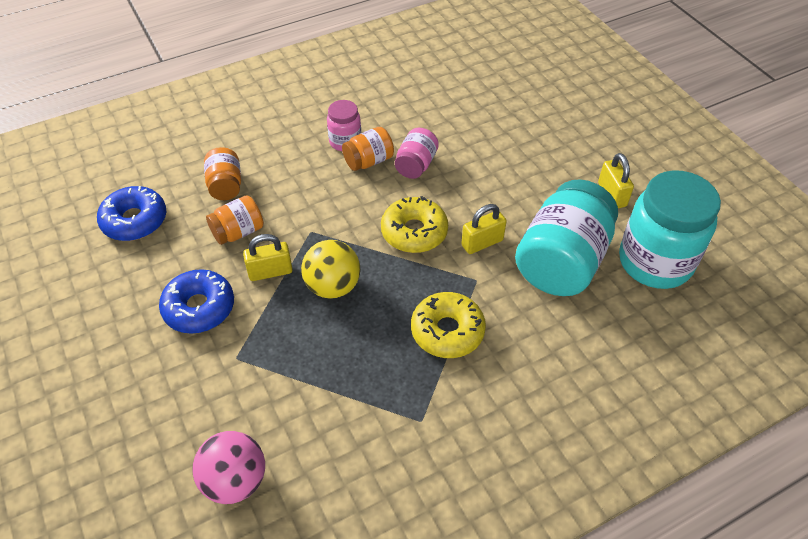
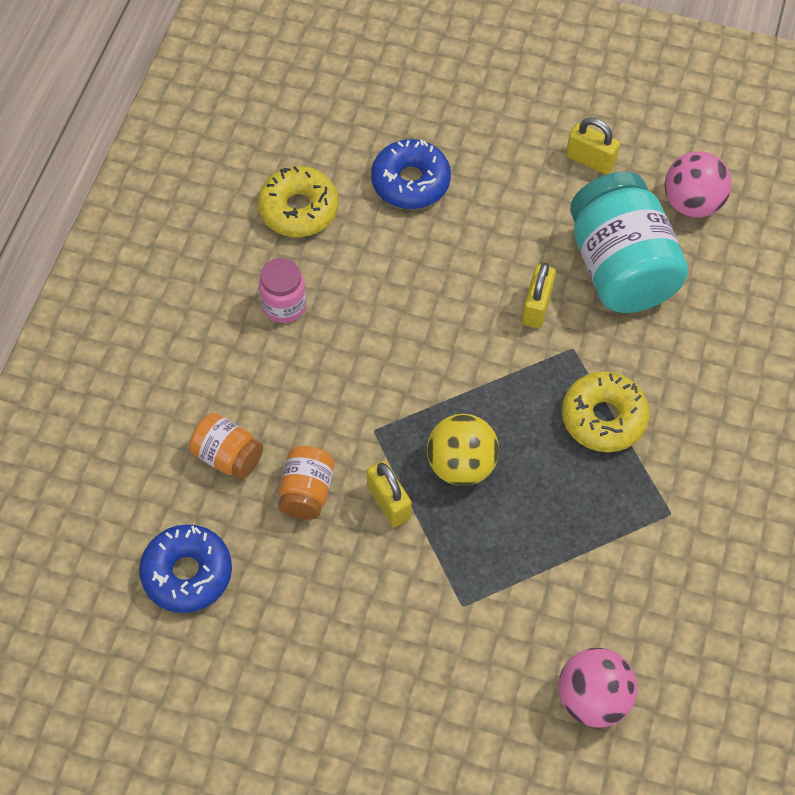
camera: 45 degrees left, 10 degrees up
(199, 308) = (370, 595): blue donut -> blue donut (410, 182)
(270, 272) = (389, 502): yellow padlock -> yellow padlock turned 60 degrees counterclockwise
(369, 161) = (335, 308): orange jar -> none
(414, 232) = (467, 347): yellow donut -> yellow donut (299, 209)
(416, 165) = (385, 274): pink jar -> none
(655, 262) = (692, 203): turquoise jar -> pink ball

